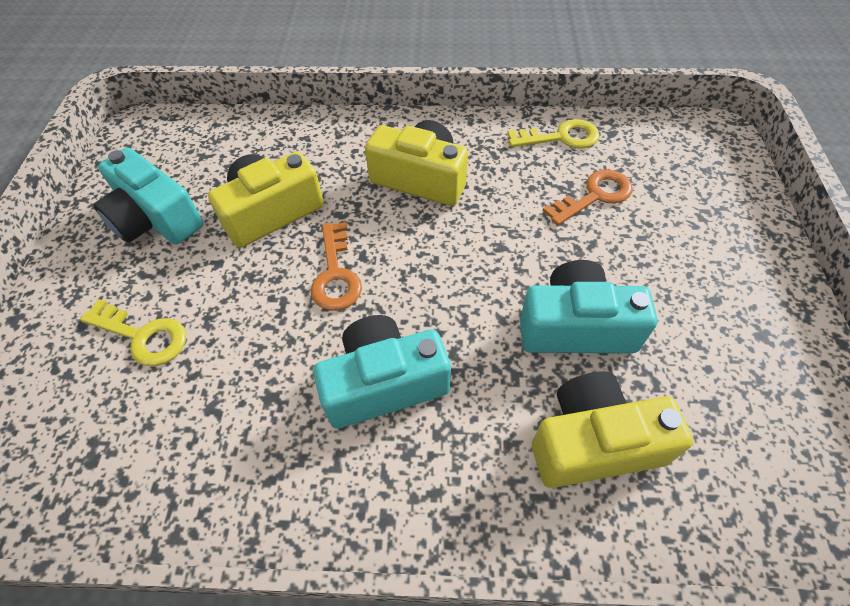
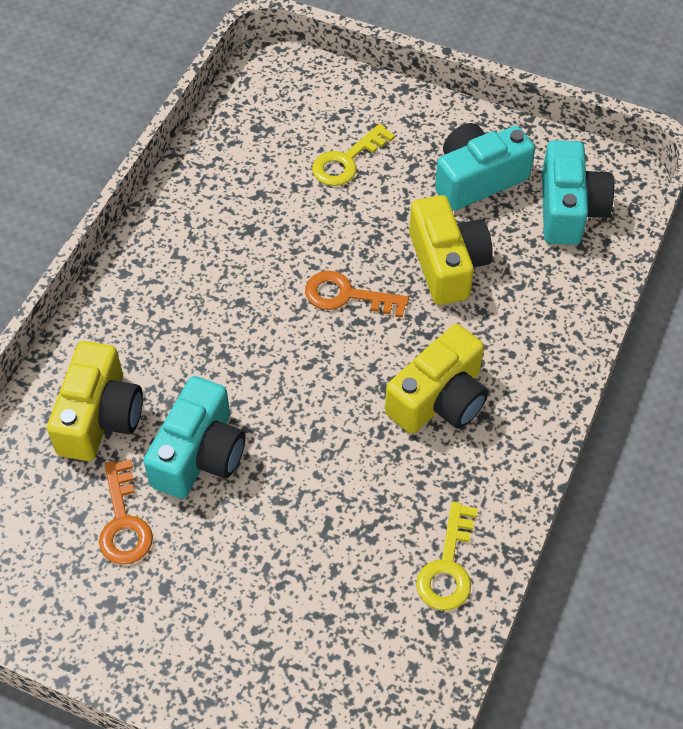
camera: 110 degrees right, 0 degrees up
(384, 383) = (223, 300): turquoise camera -> turquoise camera (569, 209)
(594, 196) = (341, 553): orange key -> orange key (124, 522)

